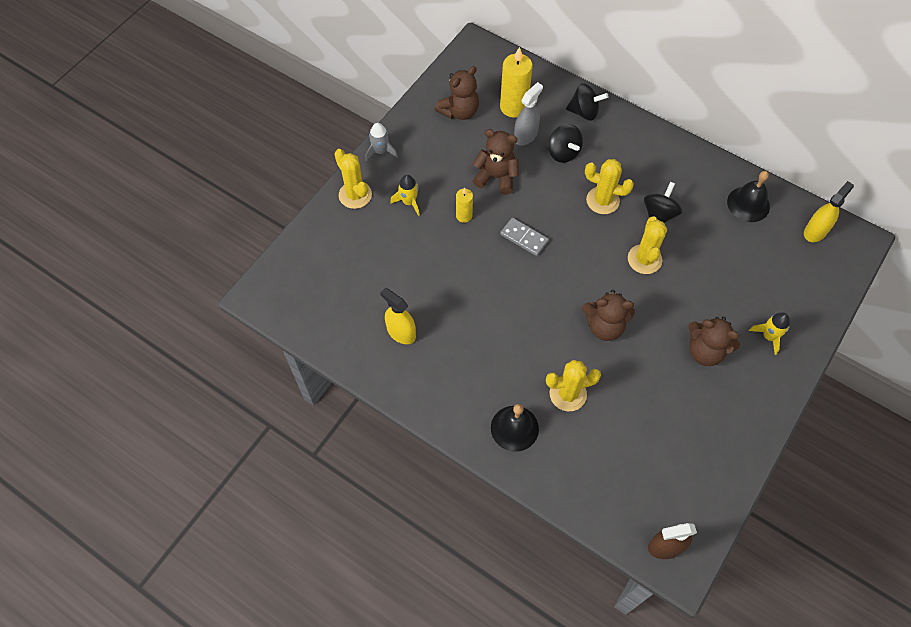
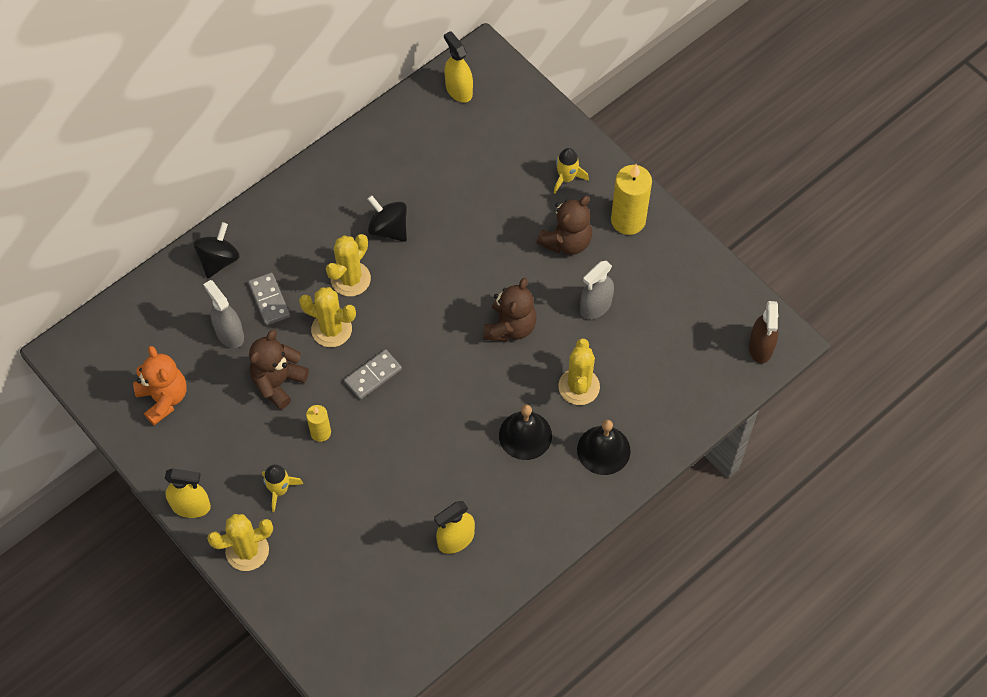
camera: 75 degrees left, 0 degrees up
(380, 151) = (191, 506): grey rocket -> yellow spray bottle
(459, 111) = (164, 398): brown teddy bear -> orange teddy bear
(513, 107) = (181, 335): yellow candle -> yellow candle (628, 220)
(563, 152) = (269, 300): black spinning top -> grey domino
(644, 259) = (440, 262): yellow cactus -> yellow cactus (331, 329)
(651, 390) = (595, 306): none -> grey spray bottle
(748, 204) = (404, 138): black bell -> black bell (525, 435)

